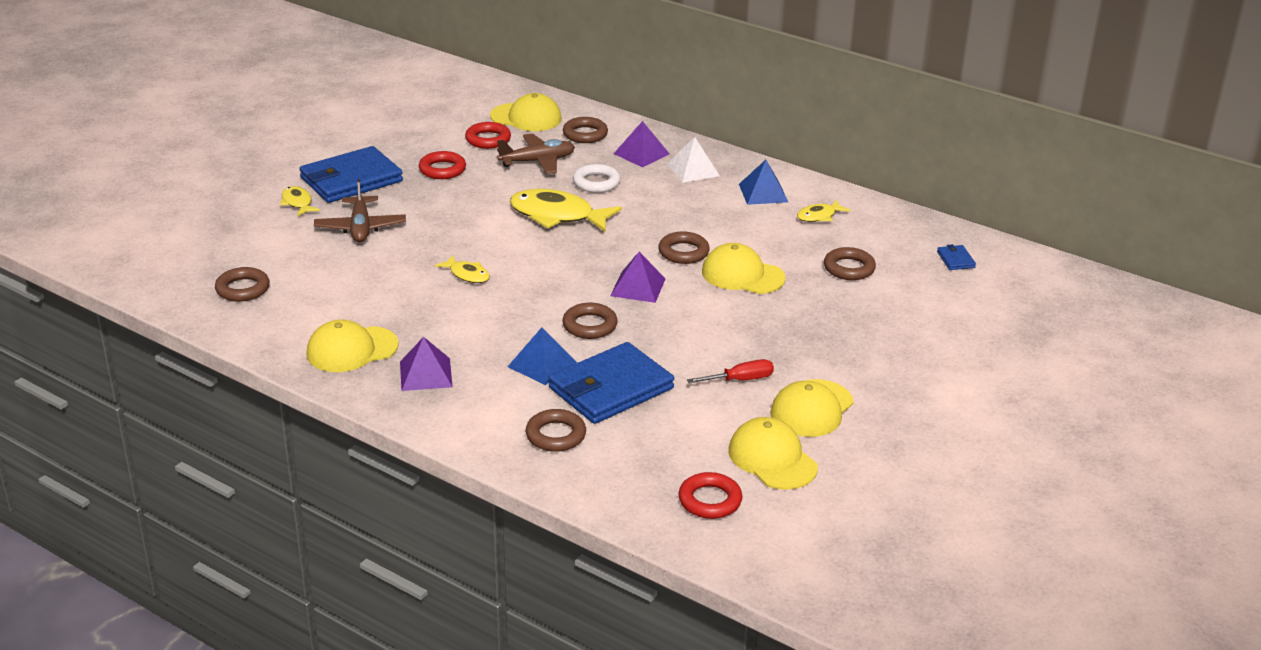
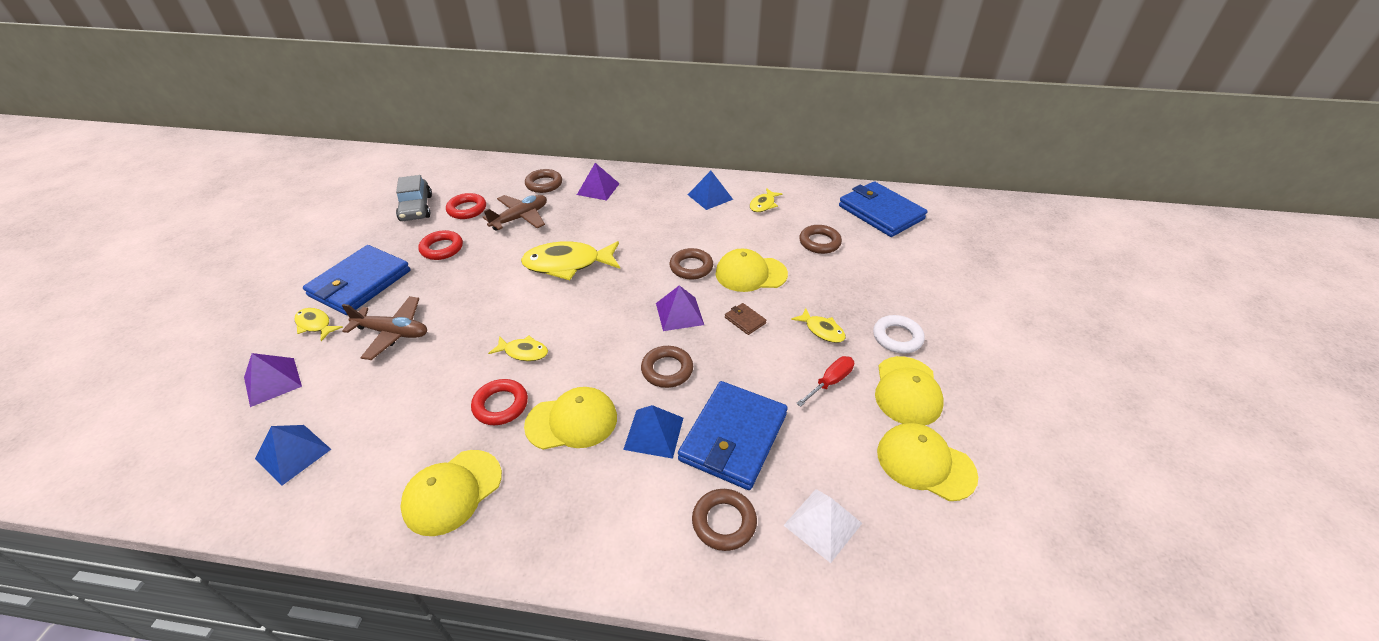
camera: 25 degrees left, 10 degrees up
(243, 289) = (293, 454): brown ring -> blue pyramid
(360, 227) = (392, 333): brown plane -> brown plane turned 45 degrees counterclockwise
(425, 374) = (548, 494): purple pyramid -> purple pyramid (272, 381)
(438, 125) = (416, 208): none -> grey car
(526, 117) = (488, 182): yellow cap -> yellow cap (572, 421)
(596, 183) = (580, 224): white ring -> white ring (897, 337)
(693, 170) = (646, 192): white pyramid -> white pyramid (822, 524)
(700, 311) = (745, 320): none -> brown wallet
(710, 500) = (918, 544): red ring -> red ring (500, 405)
(772, 341) = (822, 330): none -> yellow fish
(955, 260) = (880, 212): blue wallet -> blue wallet, size x2.47

